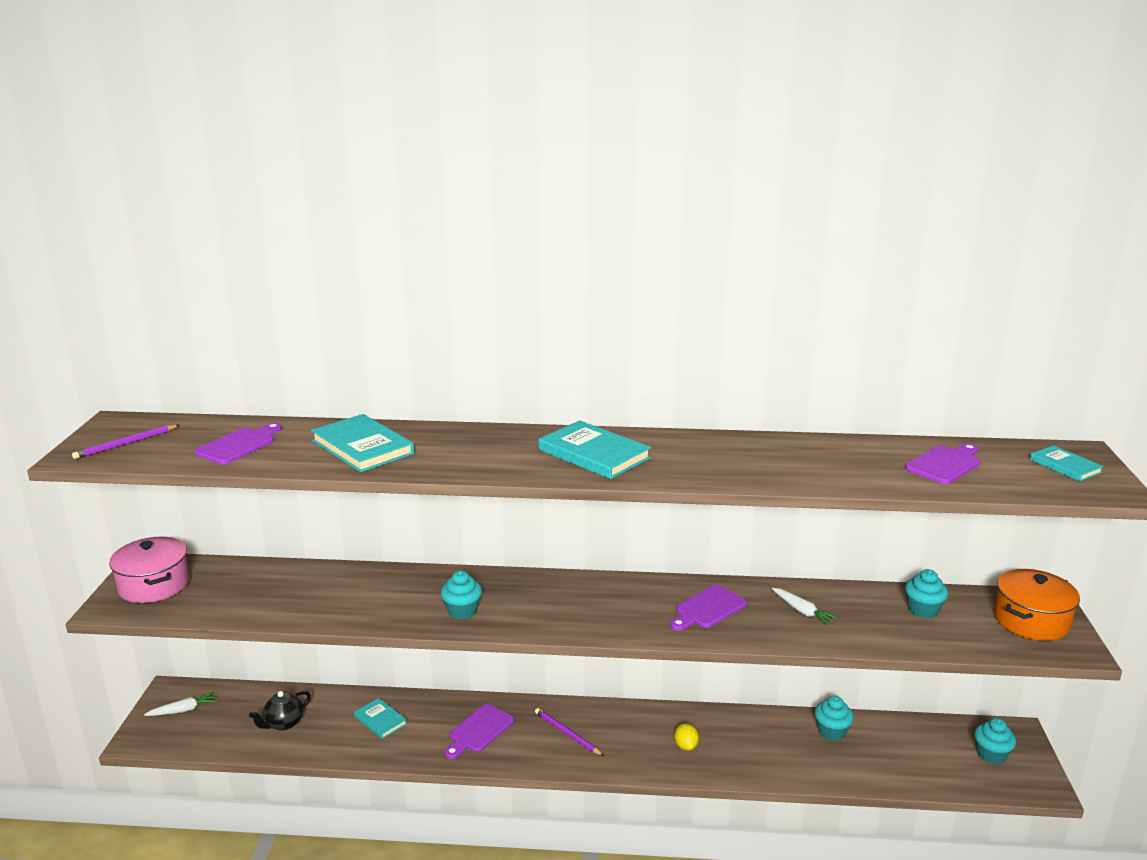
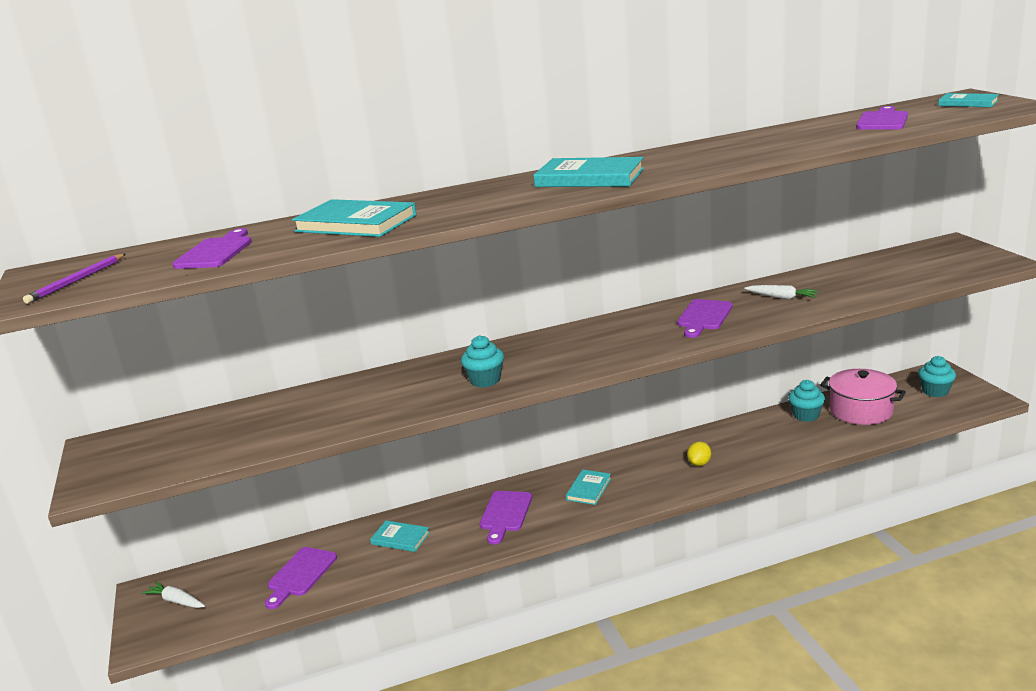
camera: 20 degrees left, 0 degrees up
(154, 585) = (126, 455): pink pot -> pink pot (861, 410)
(183, 710) = (176, 601): white carrot -> white carrot turned 105 degrees counterclockwise
(283, 723) = (300, 575): black teapot -> purple cutting board
(567, 733) = (589, 489): purple pencil -> turquoise book
(686, 746) = (699, 463): yellow lemon -> yellow lemon turned 60 degrees clockwise
(923, 610) = (871, 271): turquoise cupcake -> none
(1031, 620) = (954, 255): orange pot -> none

